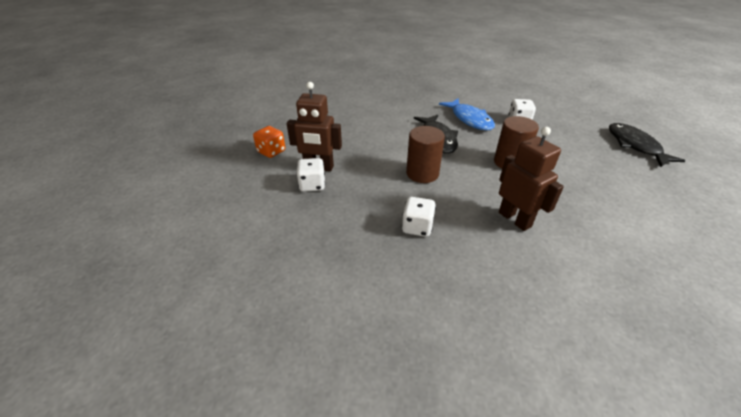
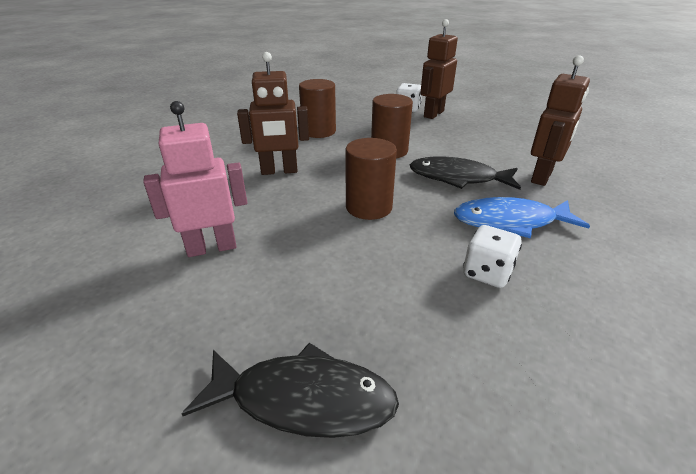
camera: 115 degrees right, 5 degrees down
(271, 151) = (472, 102): orange dice -> none
(407, 114) = (542, 177): none -> brown robot
(417, 227) = (319, 131): white dice -> brown cylinder
(623, 206) = (212, 247): none -> pink robot

